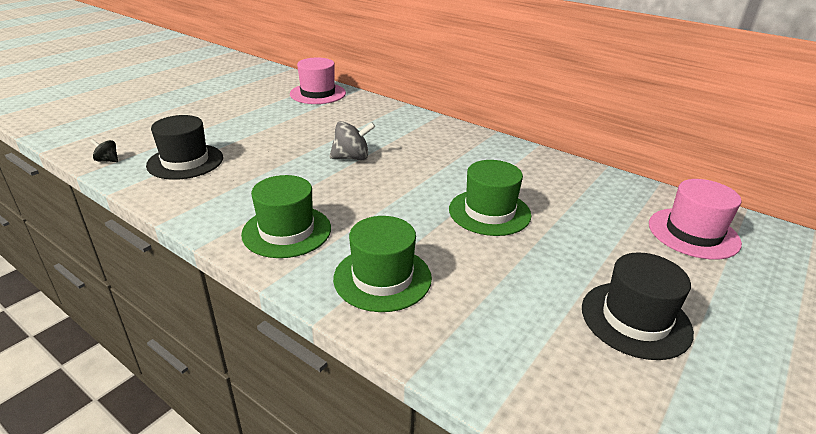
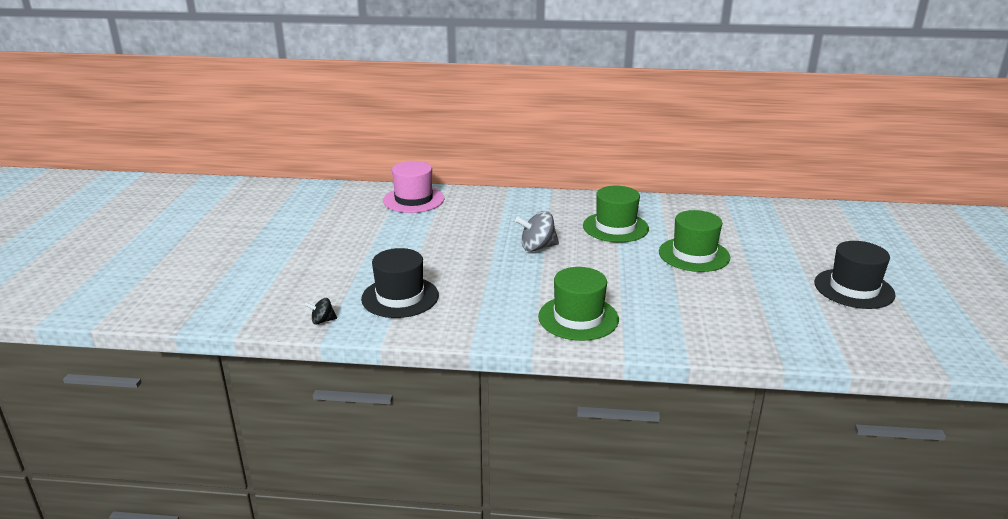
camera: 30 degrees left, 5 degrees down
(352, 158) = (537, 247): grey spinning top -> grey spinning top turned 150 degrees counterclockwise
(382, 278) = (689, 322): green hat -> green hat (615, 227)
(693, 233) = (825, 226): pink hat -> none

